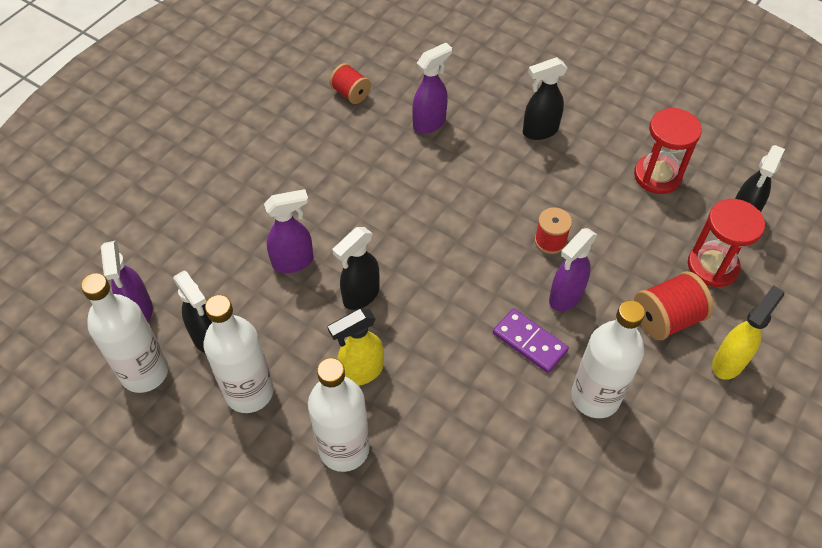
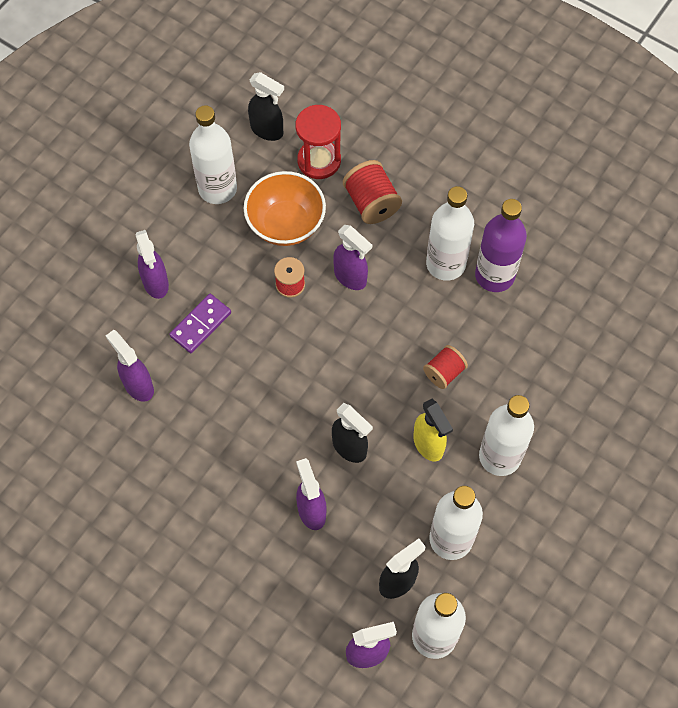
camera: 90 degrees left, 10 degrees up
(351, 94) = (89, 466): red spool -> red spool (444, 372)
(529, 342) = (396, 309): purple domino -> purple domino (201, 324)
(539, 131) = (156, 283): black spray bottle -> purple spray bottle
(586, 453) = (494, 275): none -> purple bottle
(624, 236) = (286, 224): none -> orange bowl
(657, 176) = (217, 188): red hourglass -> white bottle
(729, 362) = (411, 165): yellow spray bottle -> none

